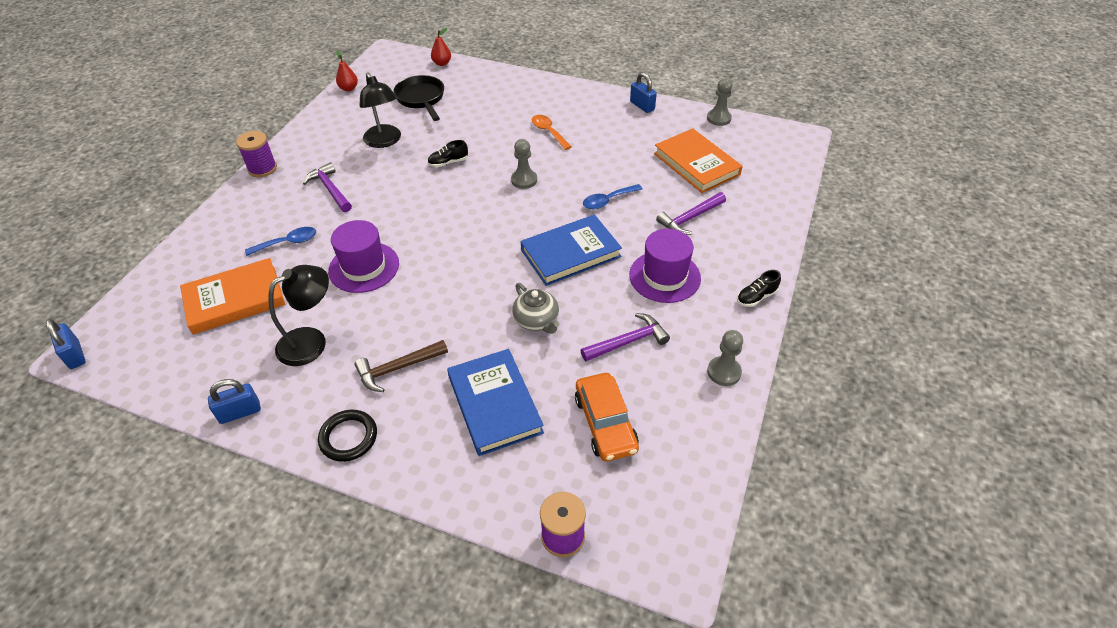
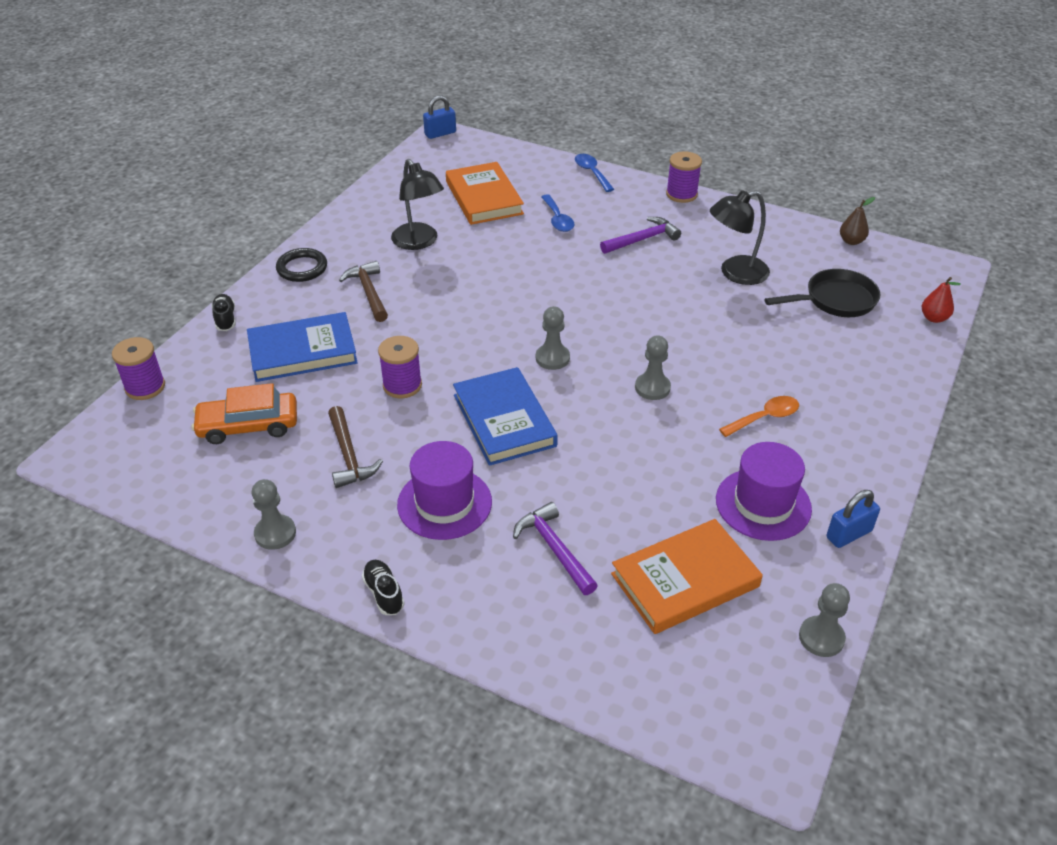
camera: 95 degrees right, 5 degrees down
(240, 412) = (351, 213): blue padlock -> none
(349, 88) = (851, 241): red pear -> brown pear
(364, 267) = (512, 267): purple hat -> purple hat (763, 504)
(448, 162) = (691, 323): black shoe -> black shoe (225, 319)
(493, 232) = (552, 358): none -> grey pawn
(537, 320) = (402, 385): grey teapot -> purple spool
(608, 200) = (603, 465): blue spoon -> blue spoon (592, 173)
(628, 341) = (349, 455): purple hammer -> brown hammer

